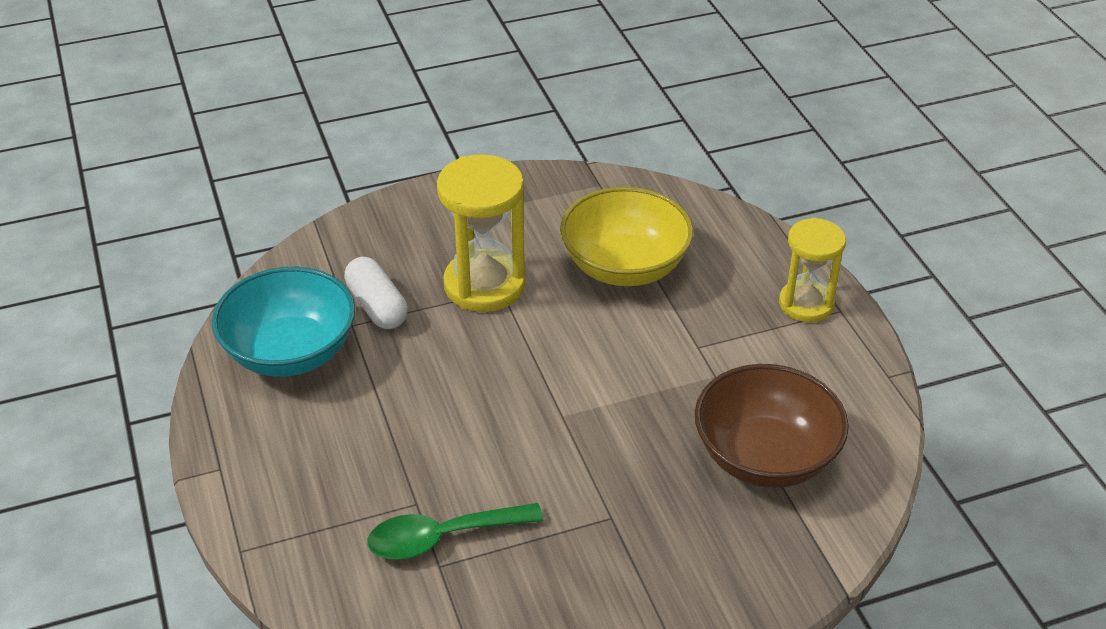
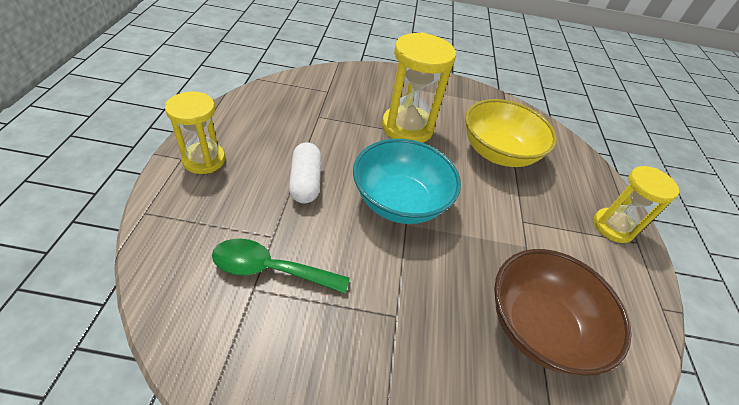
camera: 20 degrees right, 5 degrees up
(252, 456) = (204, 160): none -> yellow hourglass
(290, 352) = (274, 115): turquoise bowl -> turquoise bowl (400, 202)
(377, 306) = (339, 113): white capsule -> white capsule (305, 182)

